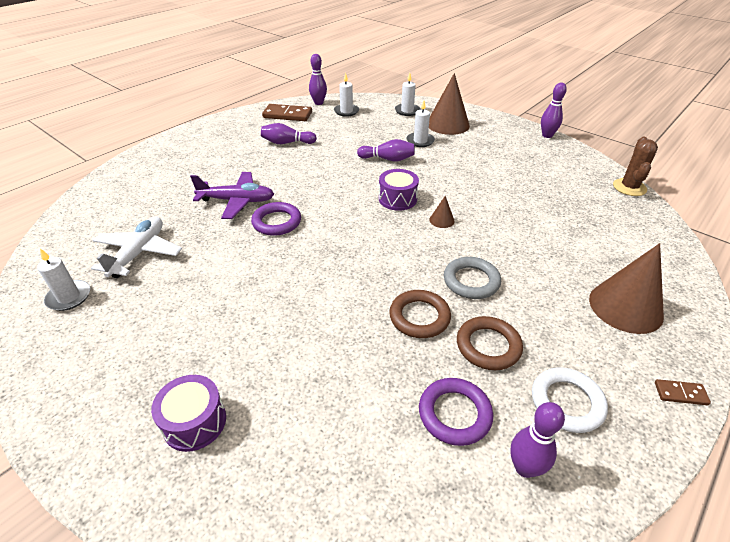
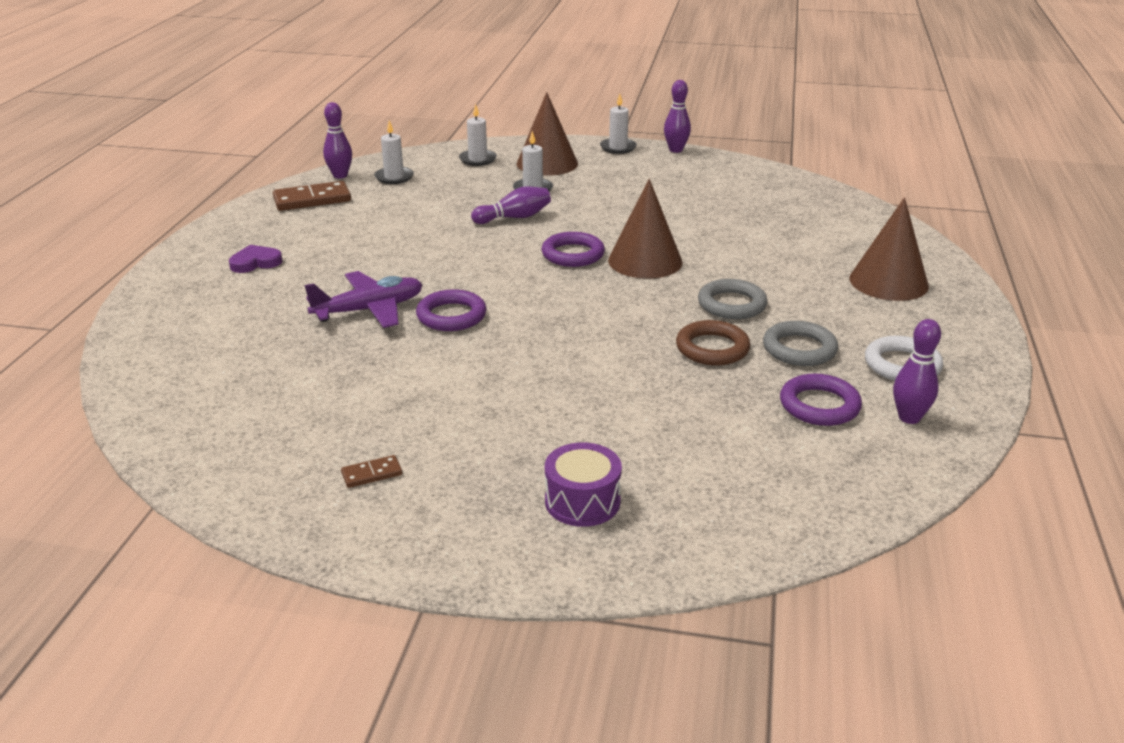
camera: 30 degrees left, 10 degrees down
(69, 297) = (272, 465): white candle -> white candle (618, 148)
(139, 253) = (306, 397): white plane -> none
(216, 148) = (255, 262): none -> purple heart
(287, 143) = (355, 232): purple bowling pin -> none
(397, 199) = (573, 254): purple drum -> purple ring
(441, 220) = (645, 261): brown cone -> brown cone, size x2.27
(488, 346) = (799, 349): brown ring -> grey ring
(629, 187) = (806, 181): brown cactus -> none
(680, 393) = (981, 329): brown domino -> brown domino (372, 474)

